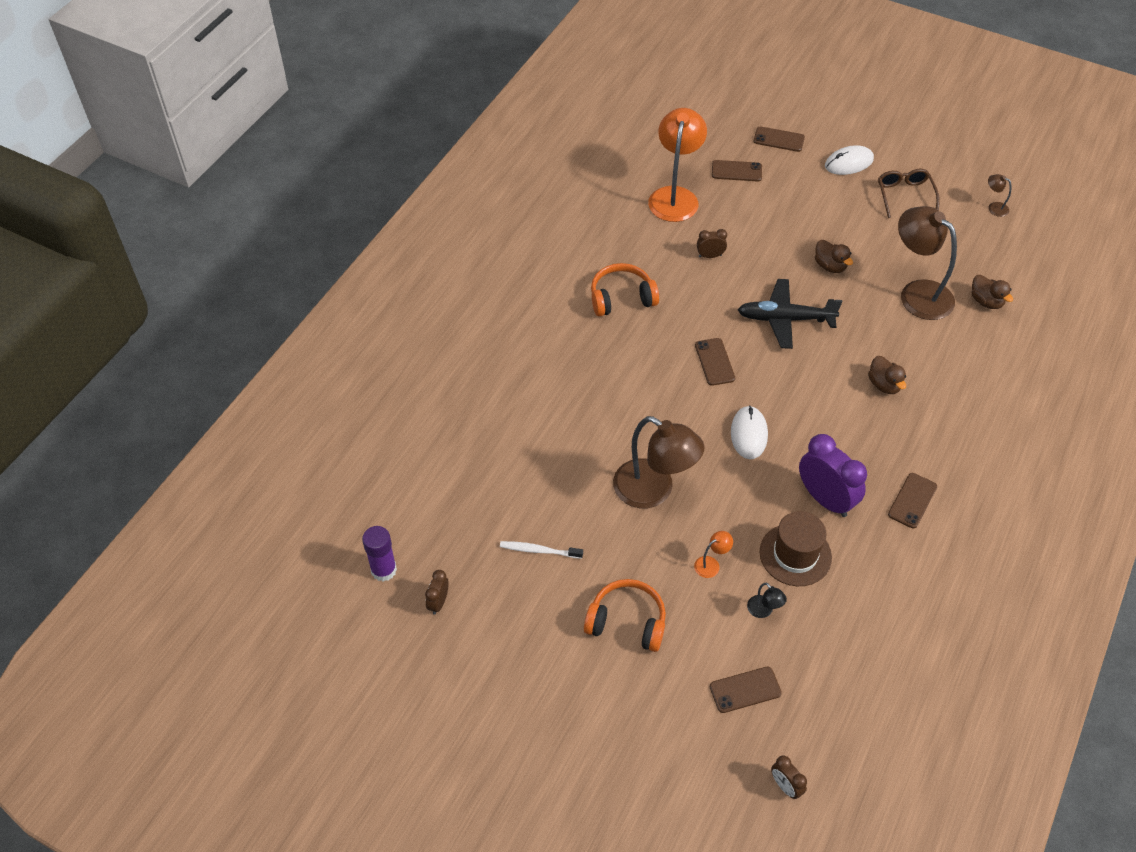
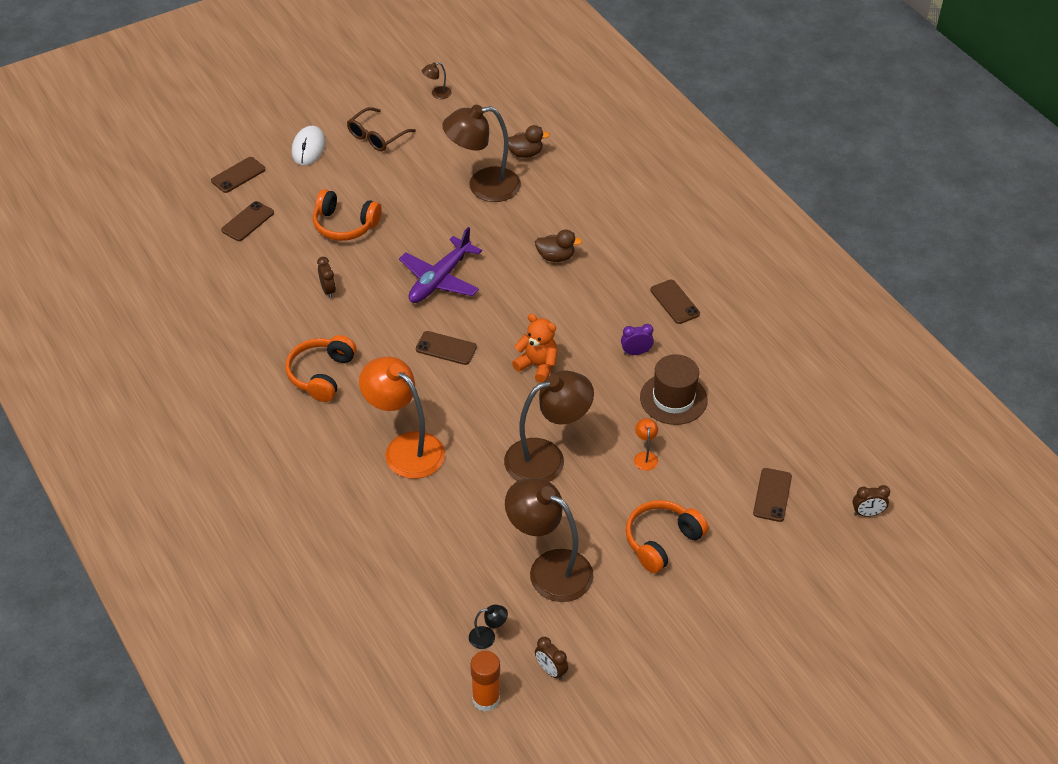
camera: 60 degrees left, 5 degrees down
(383, 570) = (486, 699): purple glue stick -> orange glue stick
(539, 550) = (549, 569): white toothbrush -> brown lamp
(675, 196) = (236, 277): orange lamp -> orange lamp (405, 448)
(710, 256) = (328, 290): brown clock -> brown clock turned 135 degrees clockwise
(749, 434) = (537, 365): white mouse -> orange teddy bear
(763, 611) = (710, 446): black lamp -> black lamp (488, 637)
(785, 319) = (440, 279): black plane -> purple plane
(787, 229) = (345, 225): none -> orange headphones
(825, 499) = (636, 352): purple clock -> purple clock, size x0.49
(830, 266) = (409, 221): brown duck -> none
(905, 196) = (377, 136): brown glasses -> brown glasses turned 75 degrees counterclockwise

